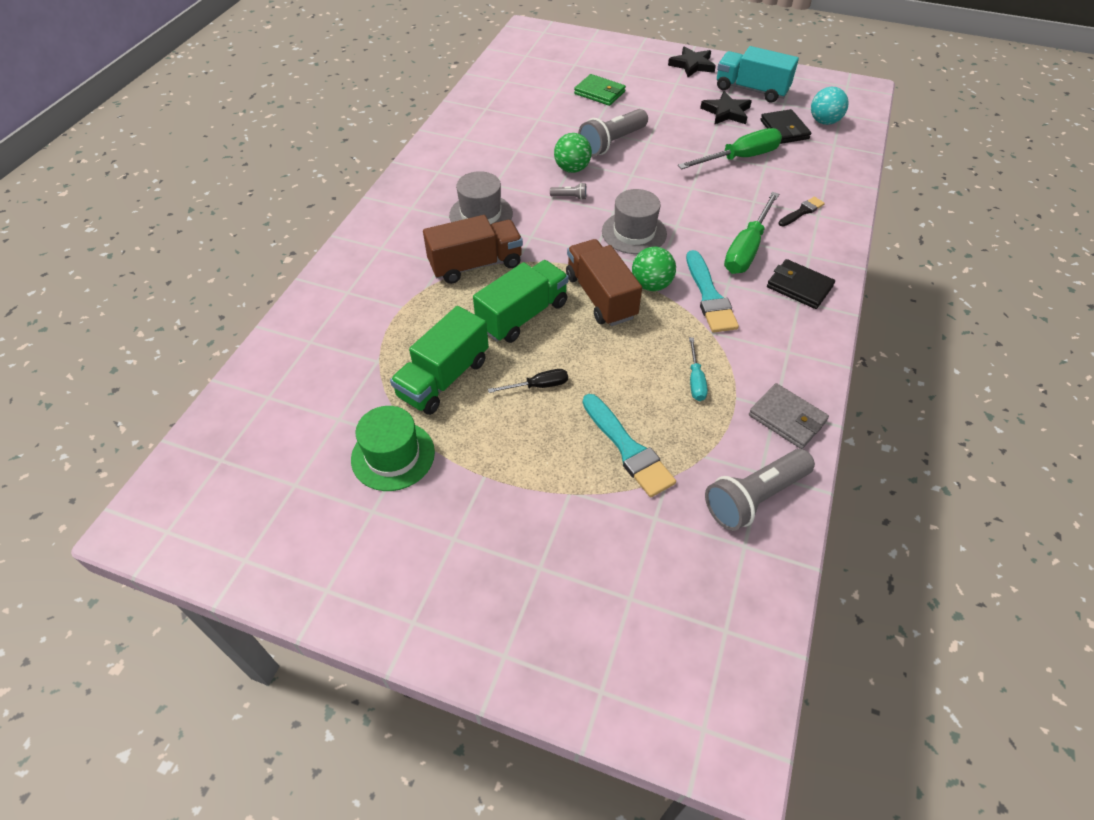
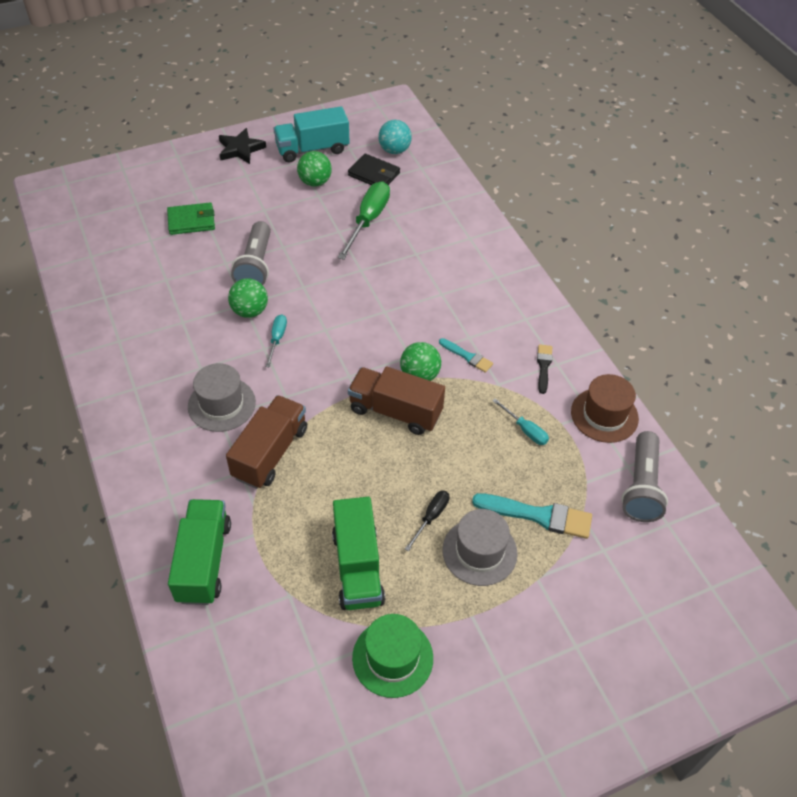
camera: 45 degrees left, 0 degrees up
(522, 315) = (356, 469): green truck -> green truck (204, 561)
(570, 197) = (277, 339): grey flashlight -> turquoise screwdriver
(634, 232) = (360, 338): grey hat -> grey hat (479, 551)
(709, 296) = (467, 356): turquoise brush -> turquoise brush, size x0.58
(726, 112) = (315, 182): black star -> green ball
(746, 249) = (452, 299): green screwdriver -> none
(787, 418) = (604, 415): grey wallet -> brown hat
(799, 287) = (515, 307): black wallet -> none
(802, 212) = (457, 242): black brush -> black brush (543, 366)

